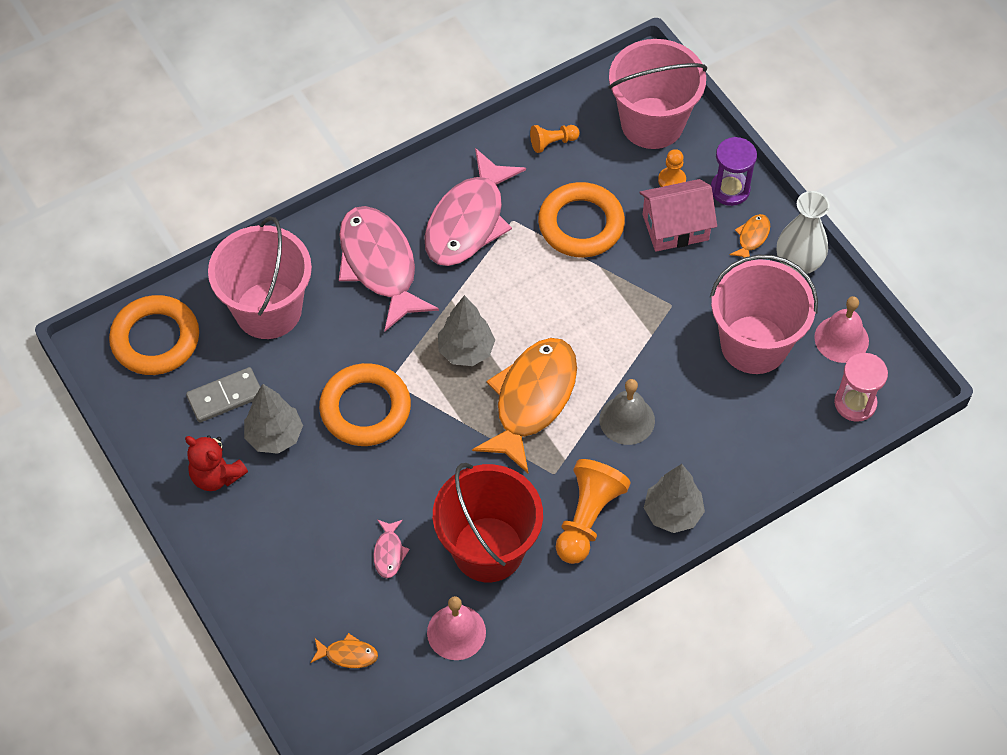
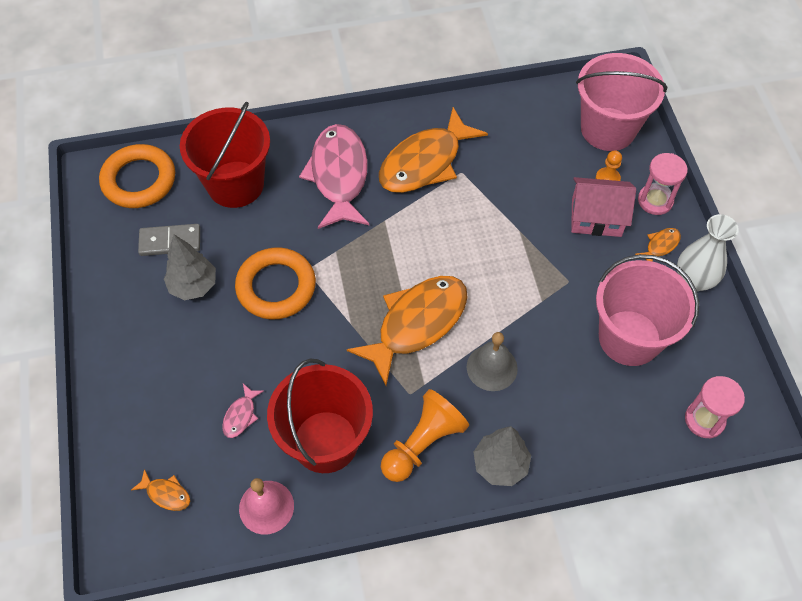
camera: 20 degrees right, 0 degrees up
(216, 475) = (132, 303): red teddy bear -> none
(268, 310) = (235, 184): pink bucket -> red bucket
(466, 350) = (379, 265): grey tree -> none
(468, 221) = (425, 162): pink fish -> orange fish
(552, 142) = (519, 121): orange pawn -> none
(581, 224) = (517, 192): orange ring -> none
(730, 189) = (655, 201): purple hourglass -> pink hourglass
(841, 339) = (711, 357): pink bell -> none

